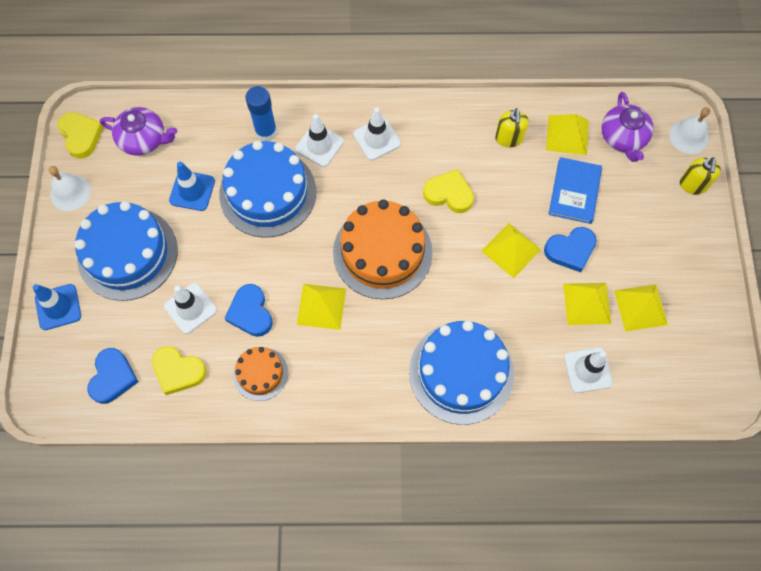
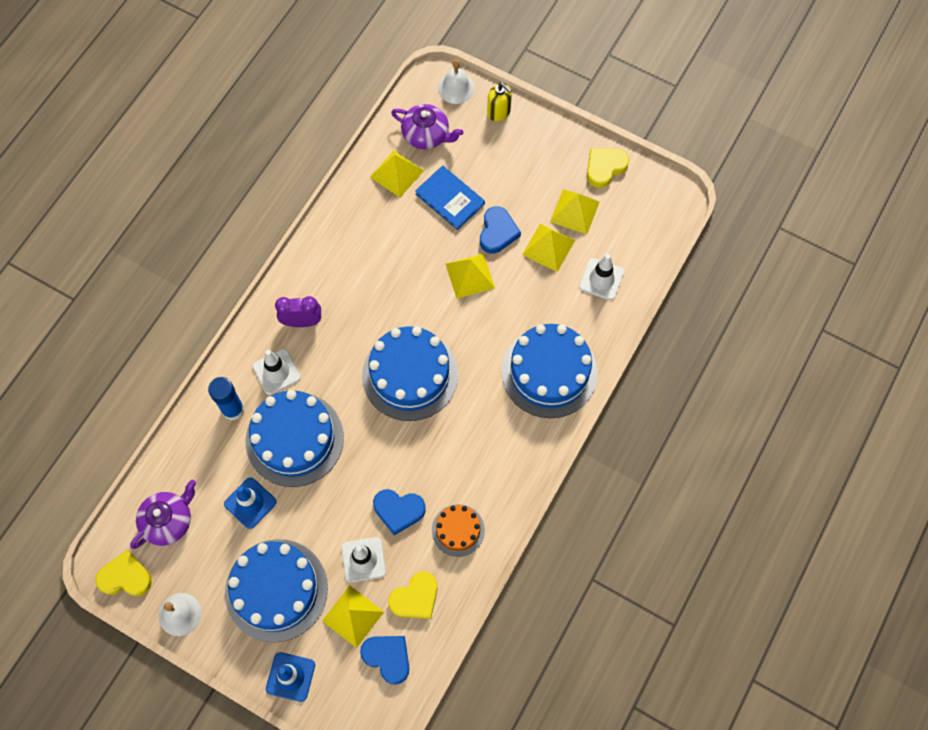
camera: 60 degrees left, 0 degrees up
(321, 306) = (428, 450): yellow pyramid -> yellow pyramid (353, 616)
(377, 139) = (302, 322): white traffic cone -> purple clock
(382, 252) = (410, 375): orange cake -> blue cake
(449, 194) = (390, 294): yellow heart -> yellow heart (605, 168)
(509, 138) = (370, 219): yellow soap dispenser -> none

